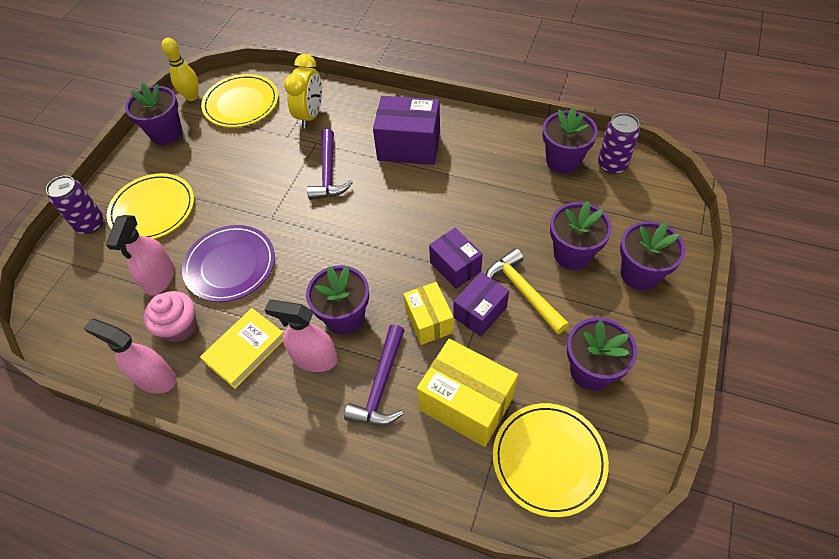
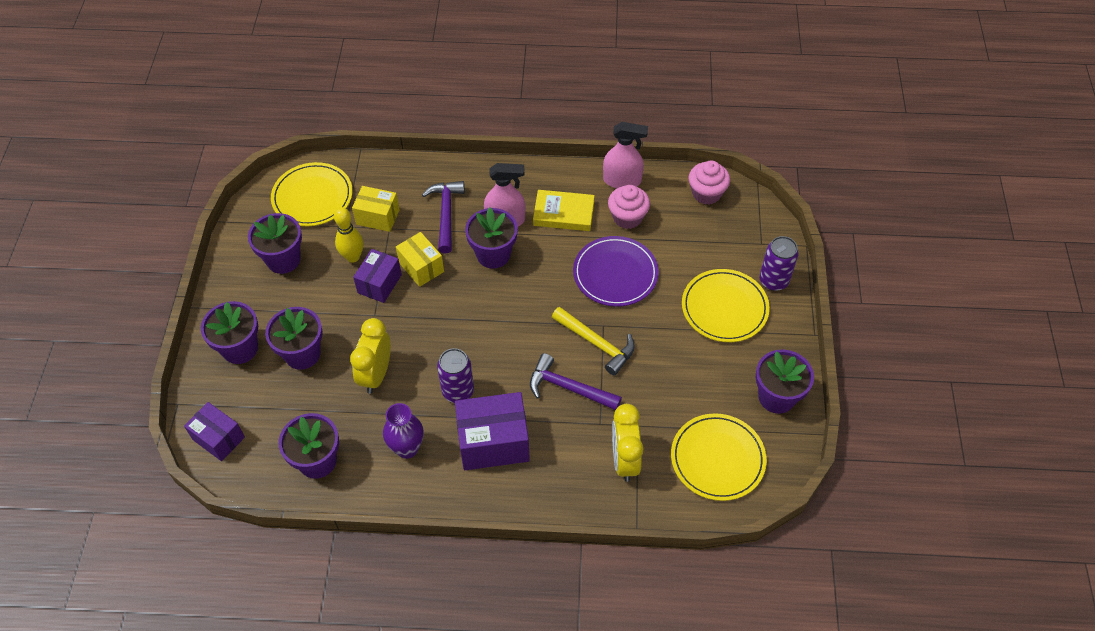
camera: 160 degrees right, 0 degrees up
(77, 335) = (706, 193): none -> pink cupcake
(159, 278) = (671, 249): pink spray bottle -> none
(192, 97) = (784, 455): yellow bowling pin -> yellow bowling pin (353, 257)
(245, 350) = (563, 213): yellow book -> yellow book turned 75 degrees clockwise
(328, 173) = (568, 388): purple hammer -> purple hammer turned 45 degrees counterclockwise
(455, 267) = (409, 318): purple box -> purple box (218, 438)
(466, 403) = (378, 217): yellow box -> yellow box, size x0.63
(483, 155) = (407, 448): none -> purple vase
(500, 219) = (376, 374): none -> yellow clock
(523, 291) = (344, 309): yellow hammer -> yellow hammer (596, 343)
(612, 165) = (263, 467): purple can -> purple can (458, 391)

